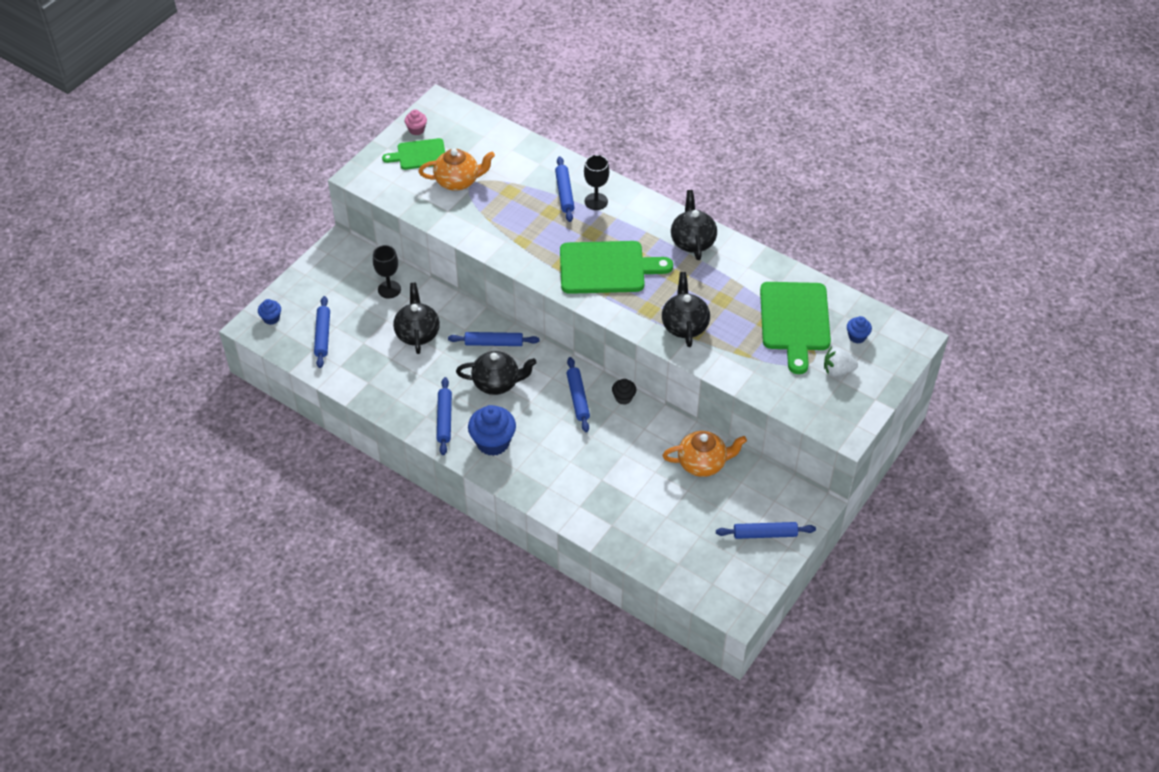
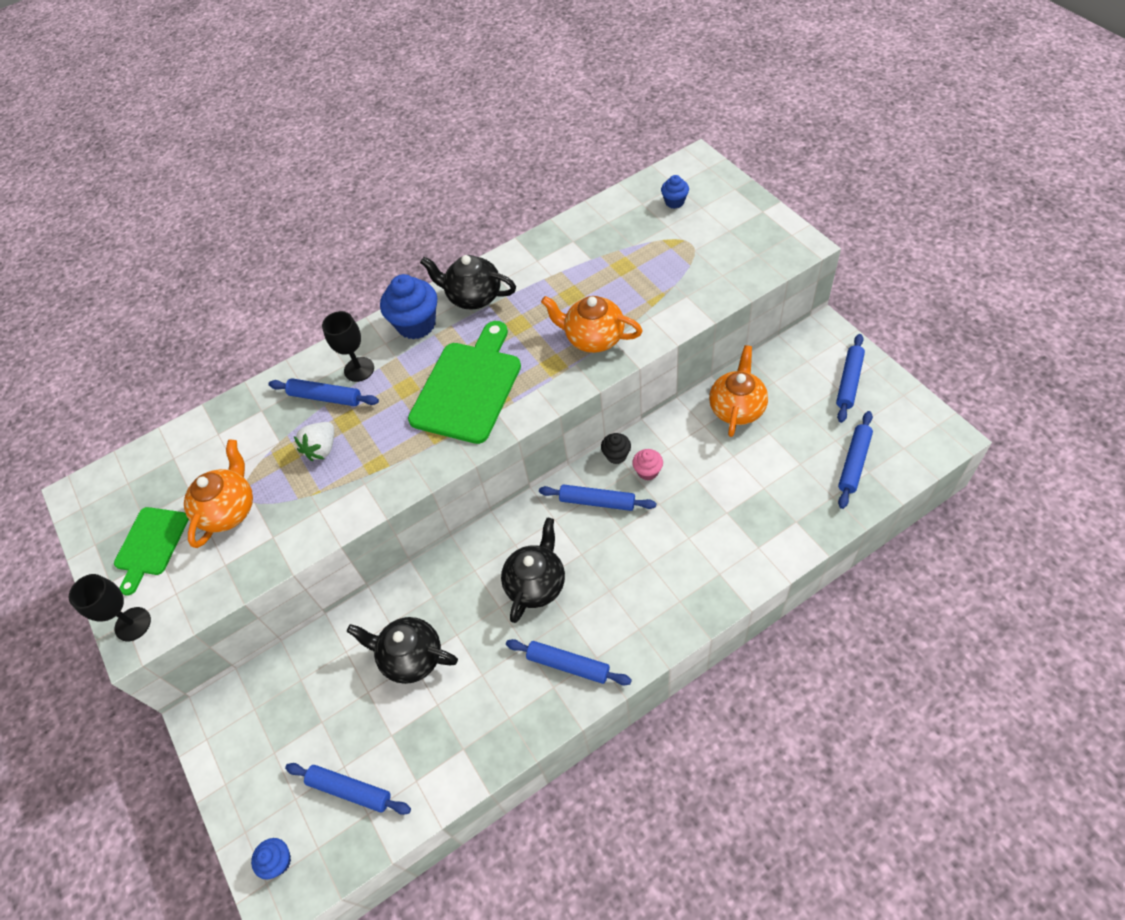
camera: 60 degrees left, 5 degrees up
(389, 289) = (318, 672): black goblet -> black goblet (133, 624)
(416, 130) = (104, 535): pink cupcake -> pink cupcake (648, 471)
(493, 442) = (628, 616): blue cupcake -> blue cupcake (416, 324)
(494, 343) = (472, 569): blue rolling pin -> blue rolling pin (854, 463)
(684, 325) = (593, 338): black teapot -> orange teapot
(795, 321) = (631, 243): green cutting board -> none
(837, 370) = (713, 229): white strawberry -> white strawberry (322, 448)

